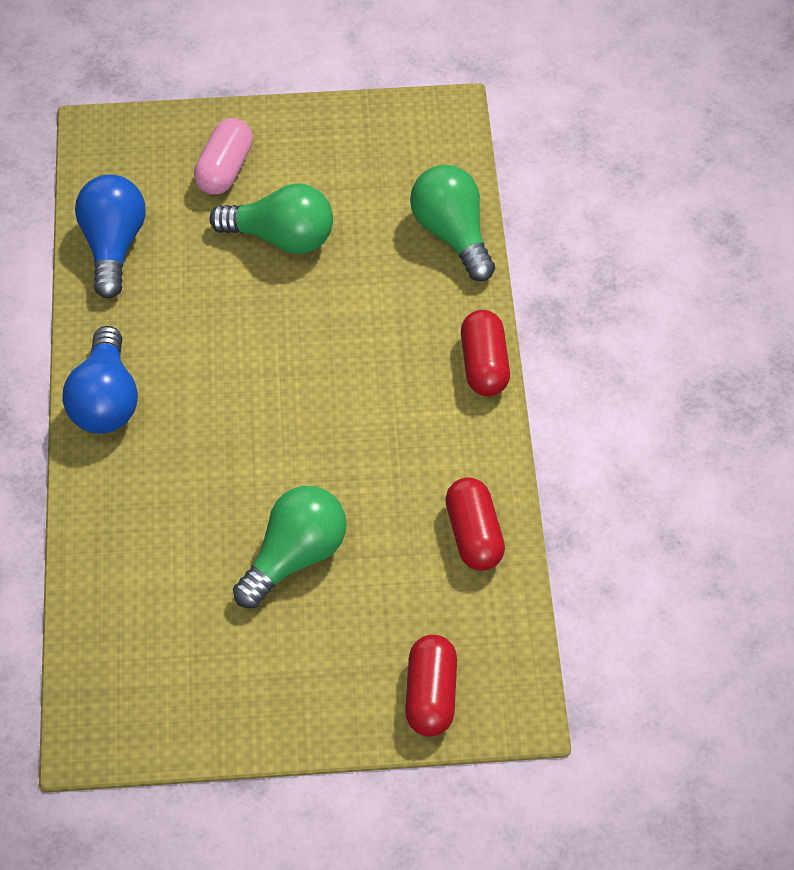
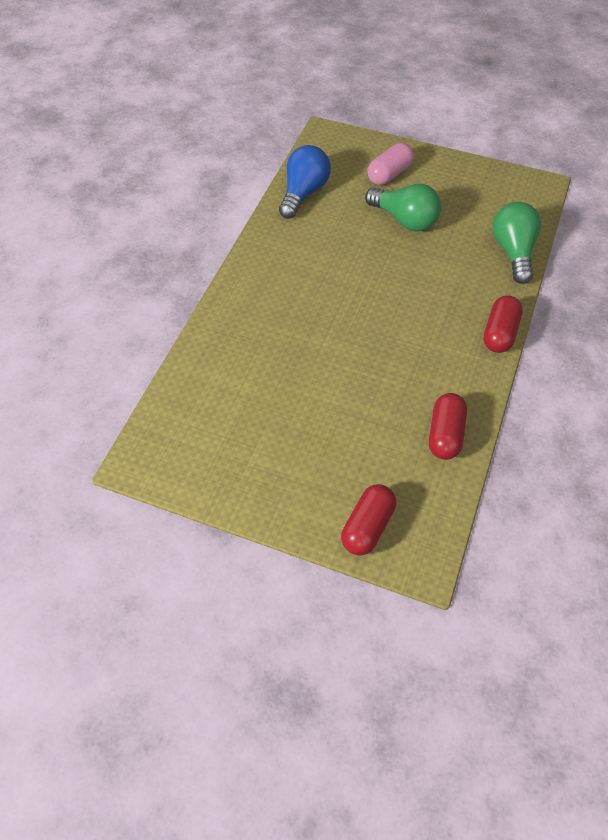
camera: 25 degrees right, 0 degrees up
(105, 400) = (254, 272): blue light bulb -> none
(295, 557) = (321, 403): green light bulb -> none

